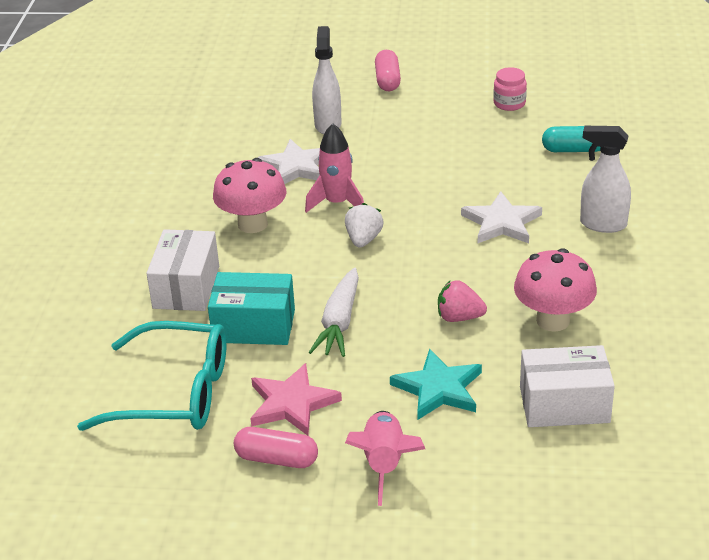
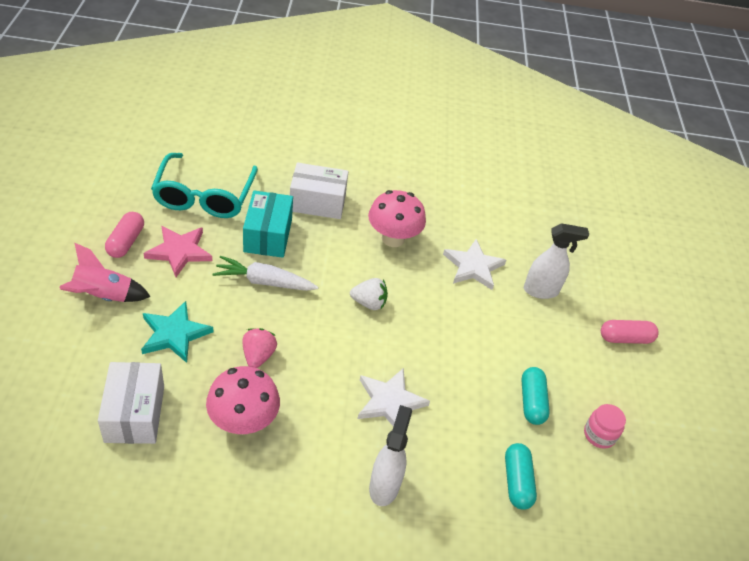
camera: 80 degrees right, 10 degrees up
(337, 203) = (421, 290): pink rocket -> none
(480, 137) = (531, 402): none -> turquoise capsule

